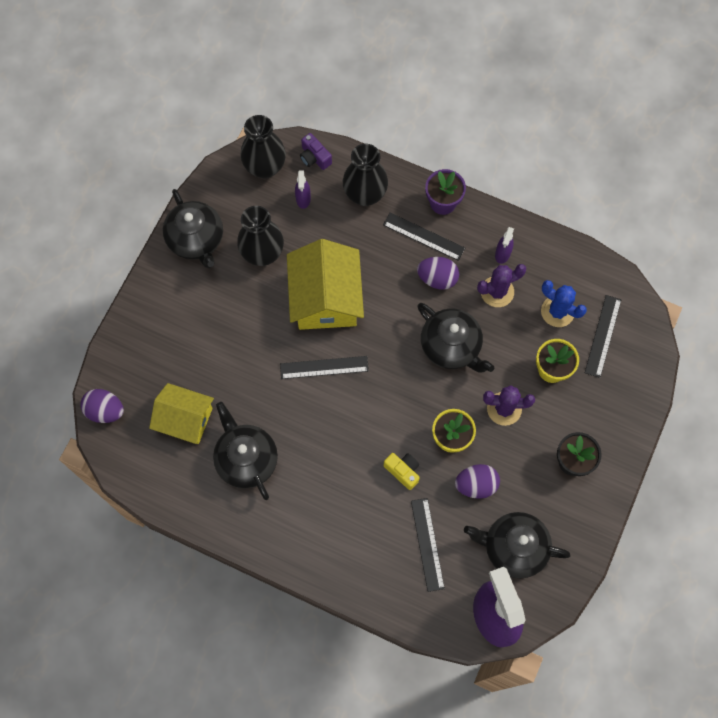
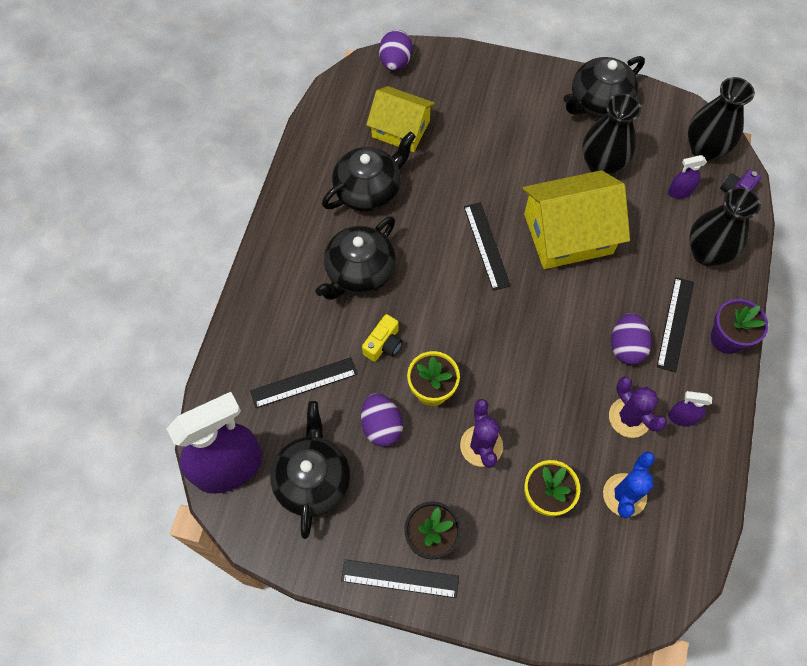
camera: 80 degrees right, 5 degrees down
(185, 419) = (400, 129): yellow house -> yellow house turned 75 degrees counterclockwise
(451, 346) = (545, 374): black teapot -> black teapot (359, 272)
(603, 336) = (607, 558): black ruler -> black ruler (400, 578)

